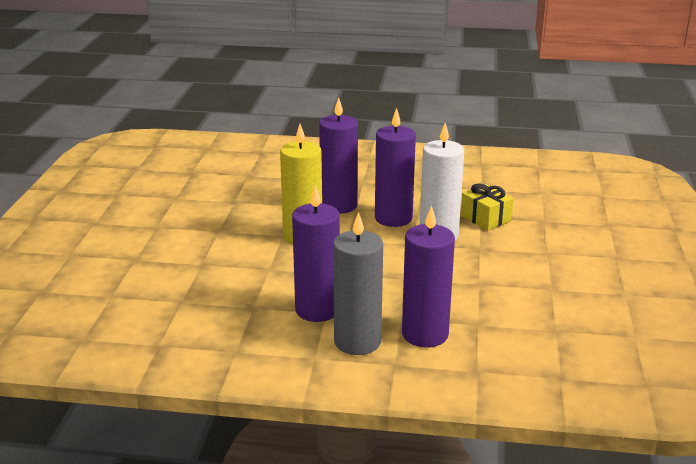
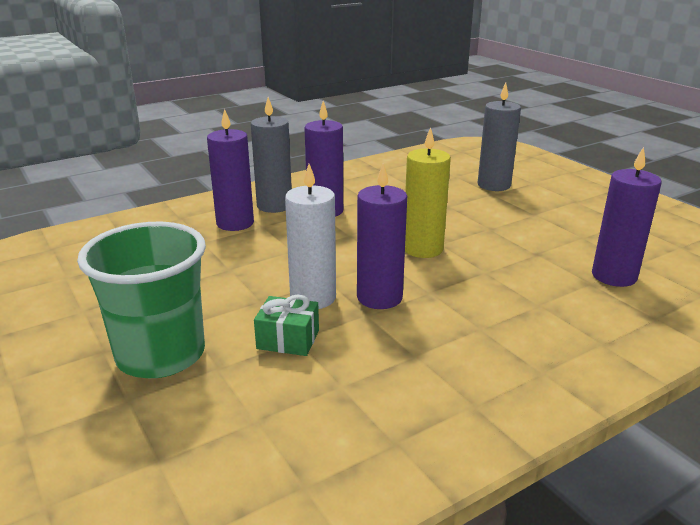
camera: 140 degrees right, 0 degrees up
(108, 267) = (494, 185): none -> grey candle
(339, 205) = (449, 289): purple candle -> purple candle (614, 276)
(485, 218) = (288, 339): yellow gift -> green gift
(576, 240) = (161, 355): none -> green cup

